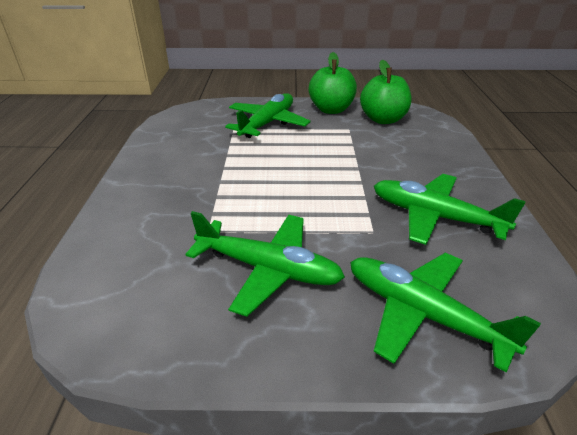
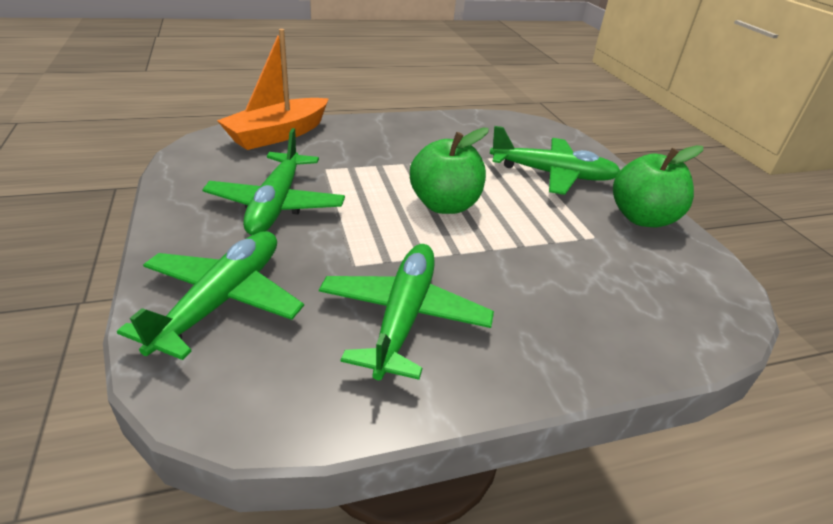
camera: 70 degrees right, 0 degrees up
(106, 257) = (278, 134): none -> orange boat
(383, 119) = (658, 268): green apple -> green apple (444, 205)

